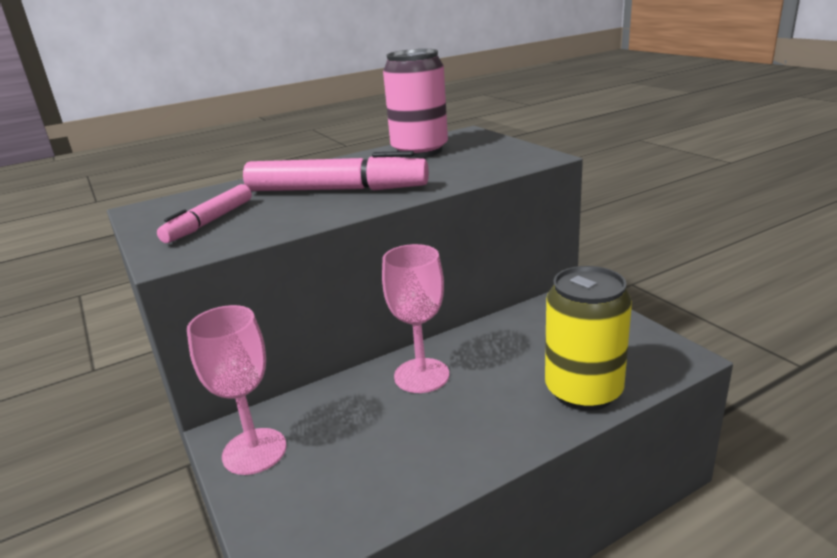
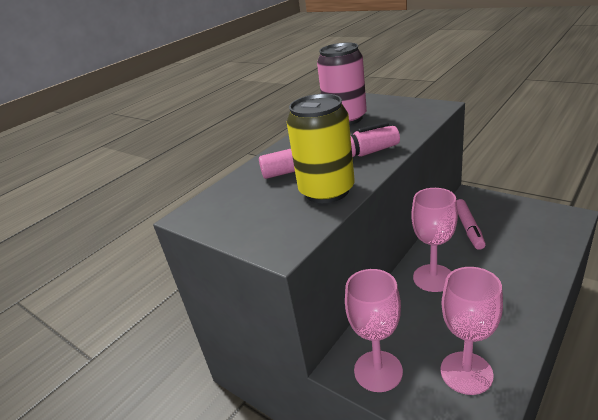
camera: 20 degrees left, 5 degrees up
(209, 222) = (269, 212): pink marker -> pink marker (468, 228)
(342, 489) = (466, 373): none -> pink goblet
(583, 391) = (540, 255): yellow can -> yellow can (327, 191)

